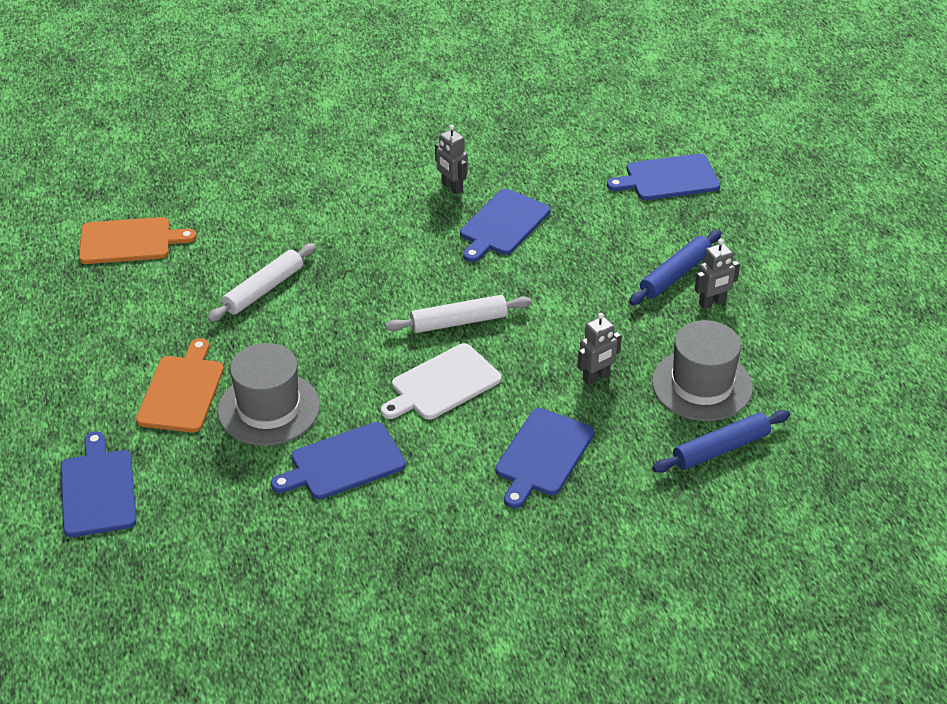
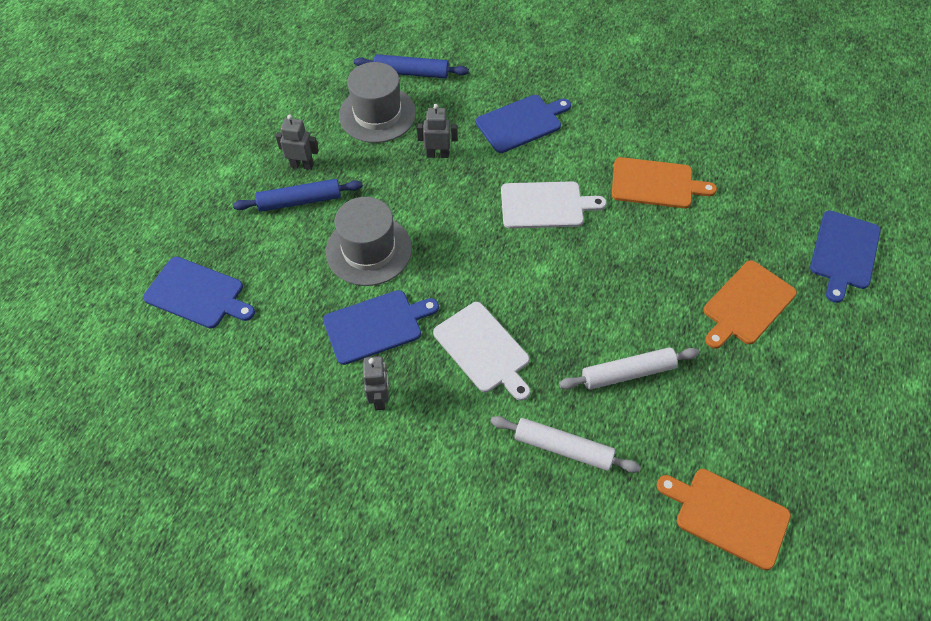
camera: 145 degrees left, 15 degrees up
(268, 408) = (685, 253): grey hat -> grey hat (369, 250)
(343, 463) = (655, 183): blue cutting board -> orange cutting board
(399, 250) = (483, 349): none -> white cutting board
(459, 322) = (492, 250): white rolling pin -> white rolling pin (563, 448)

